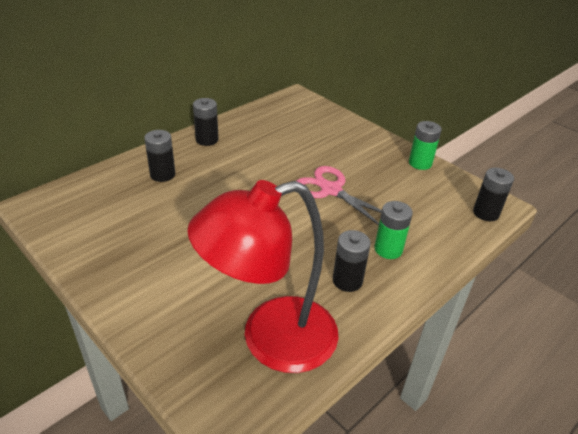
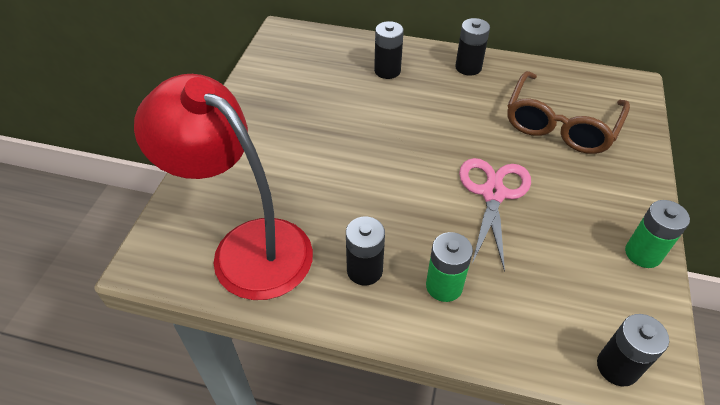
camera: 60 degrees right, 10 degrees up
(300, 135) = (560, 125): none -> brown glasses

